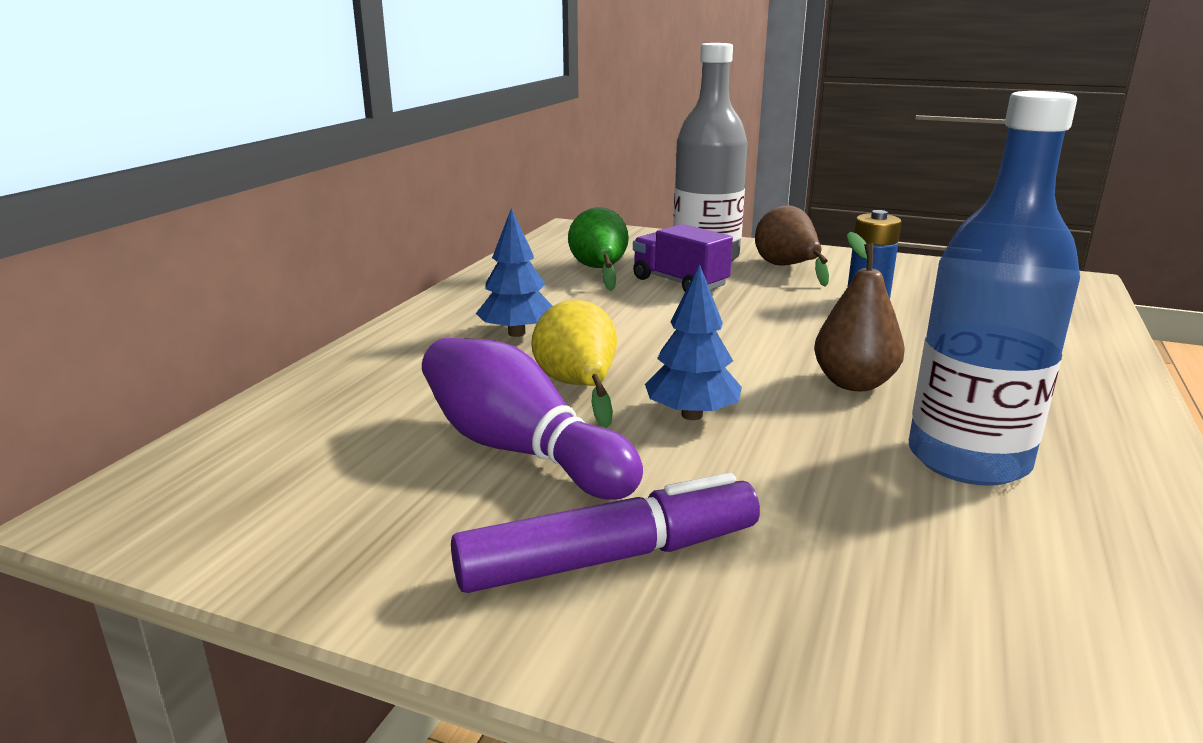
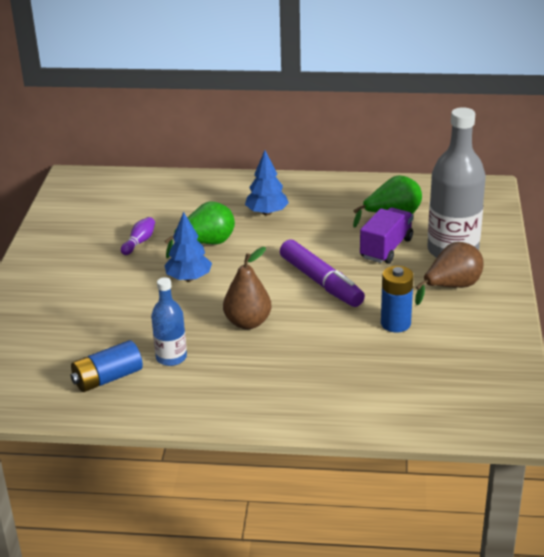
camera: 75 degrees right, 10 degrees up
(520, 450) = (139, 242): purple bowling pin -> purple bowling pin, size x0.45
(579, 388) = (206, 244): yellow pear -> green pear
(610, 558) = (68, 276): purple marker -> purple marker (321, 282)
(968, 459) = (171, 357): blue bottle -> blue bottle, size x0.54
(1060, 539) = (108, 378): none -> blue battery

